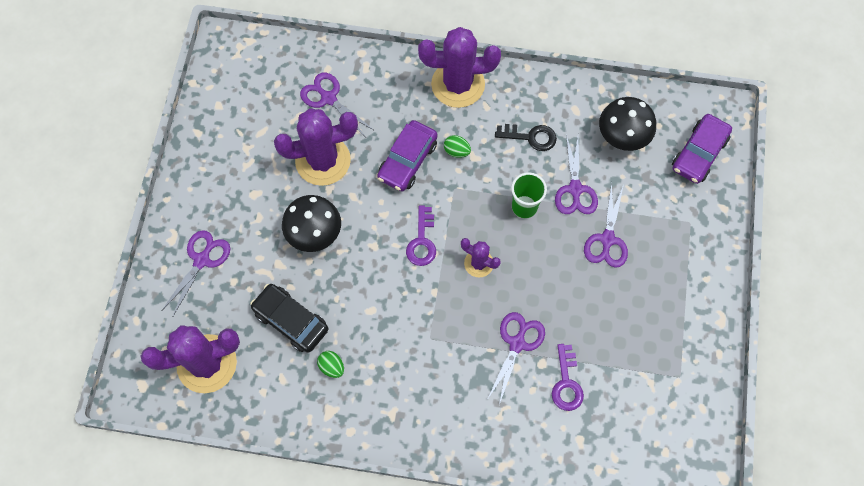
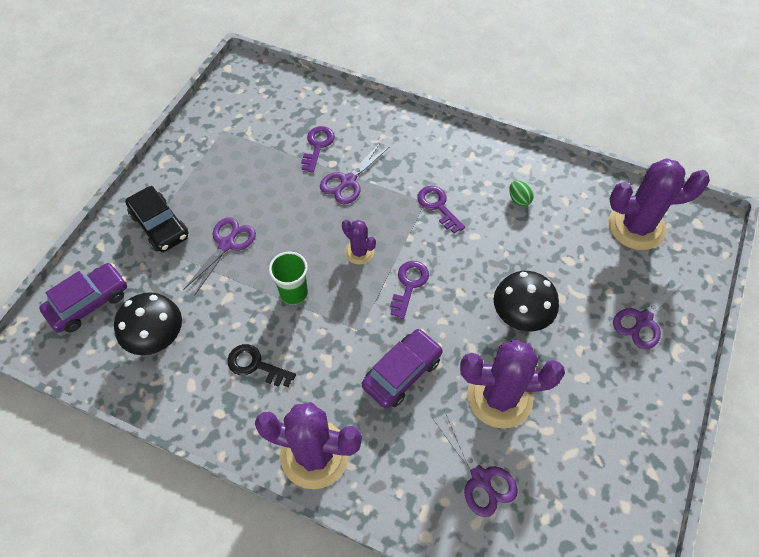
camera: 165 degrees left, 10 degrees down
(291, 321) = (553, 244): black car -> black car (160, 225)
(415, 336) = (438, 206): none -> purple key
(456, 151) = (344, 370): green egg -> none
(575, 189) = (234, 298): purple scissors -> none

